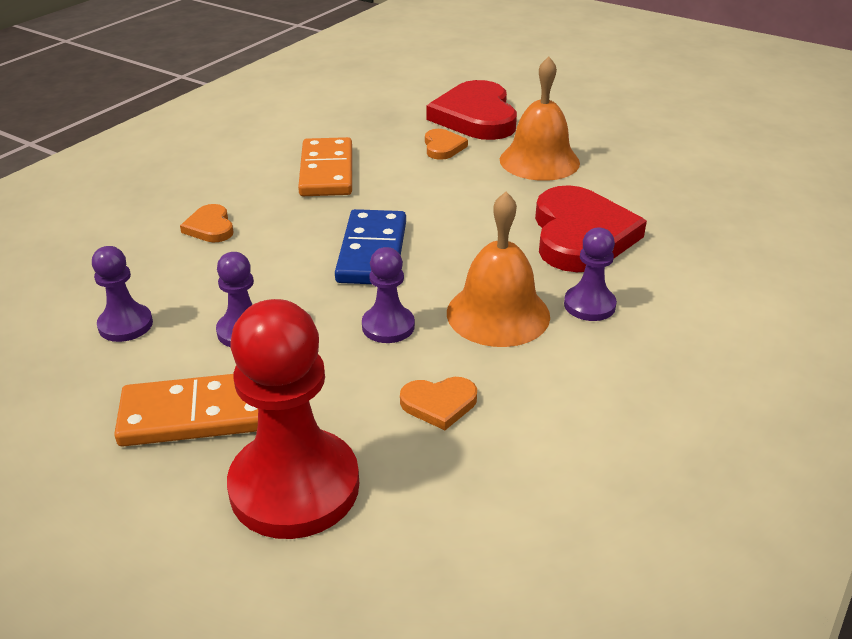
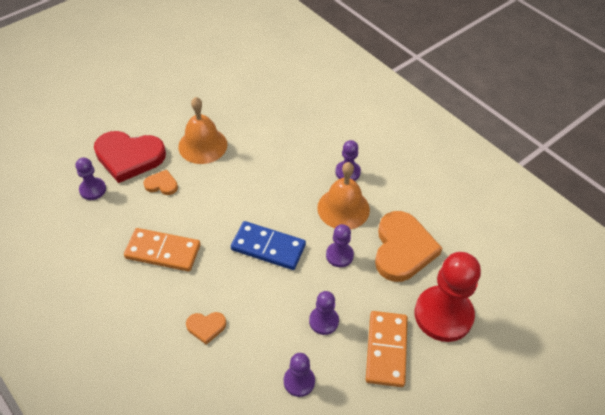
camera: 75 degrees left, 15 degrees up
(405, 107) = (93, 189): none -> purple pawn
(439, 404) = (402, 249): orange heart -> orange heart, size x2.14
(581, 235) = (288, 154): red heart -> none

